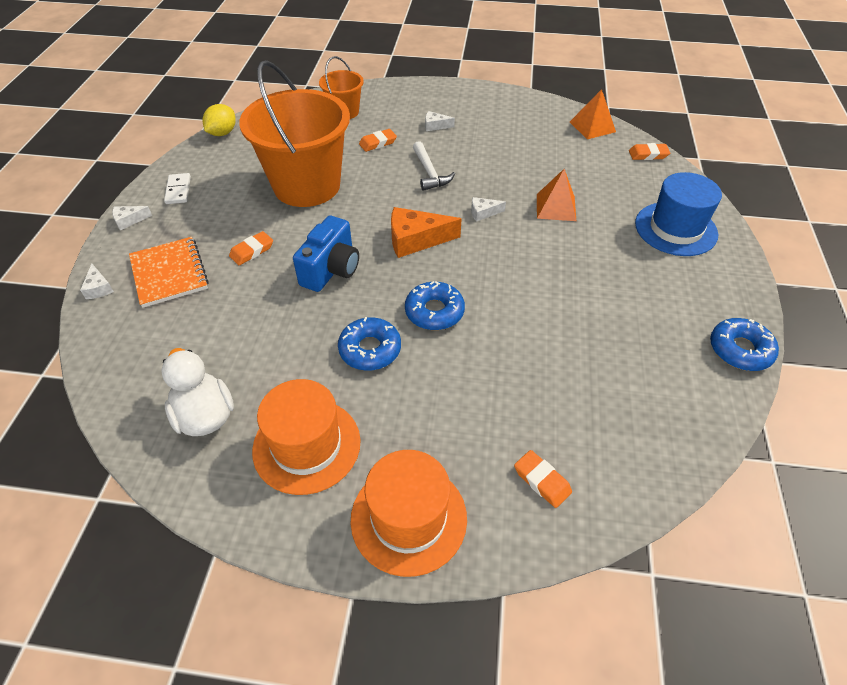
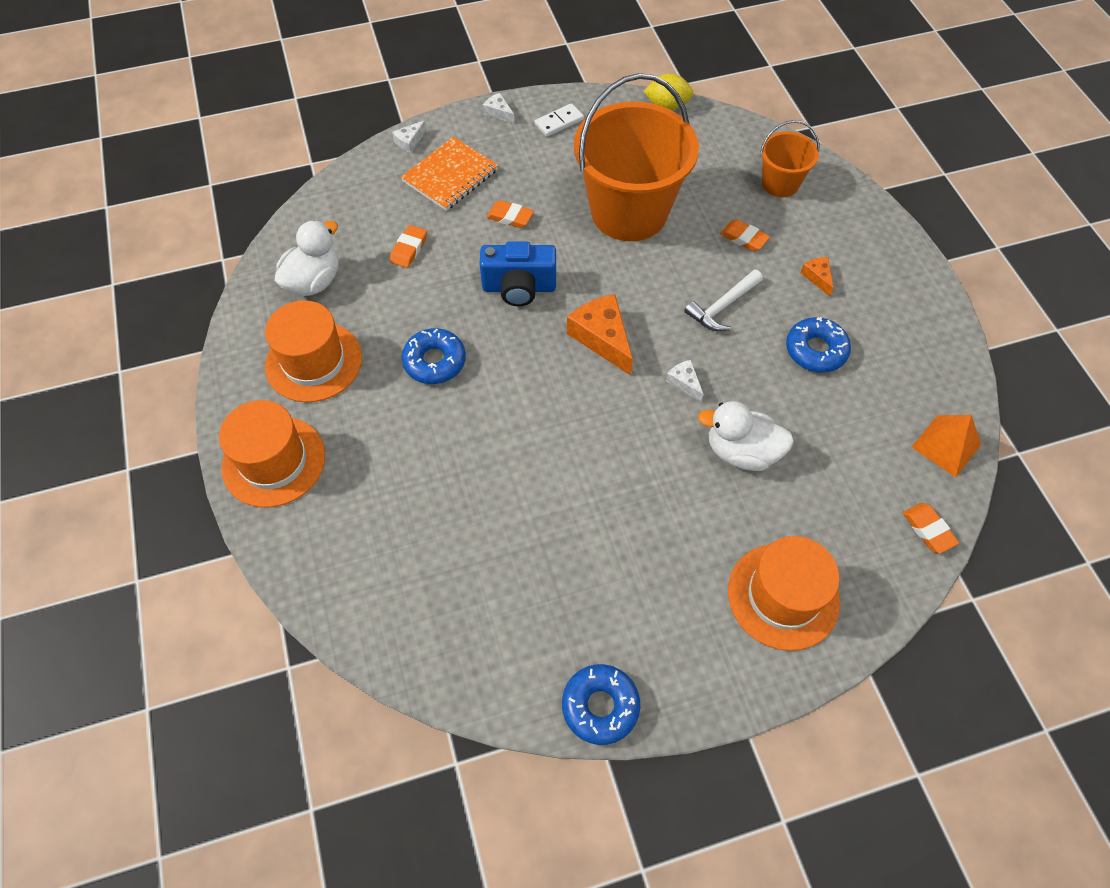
camera: 65 degrees right, 10 degrees up
(434, 312) = (508, 393): blue donut -> blue donut (815, 350)
(435, 126) = (817, 277): white cheese -> orange cheese
(542, 481) = (347, 550): orange eraser -> orange eraser (409, 249)
(556, 207) = (741, 452): orange pyramid -> white duck
(675, 229) = (783, 596): blue hat -> orange hat

